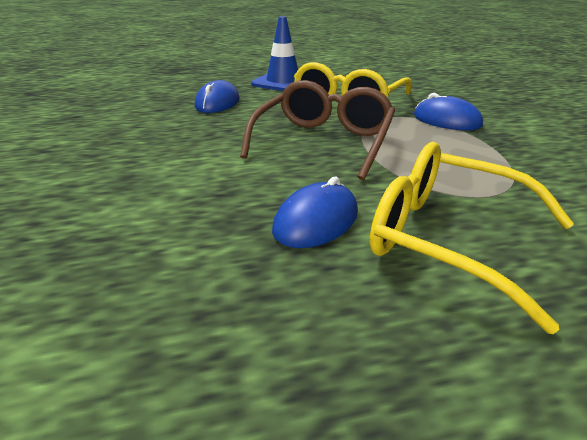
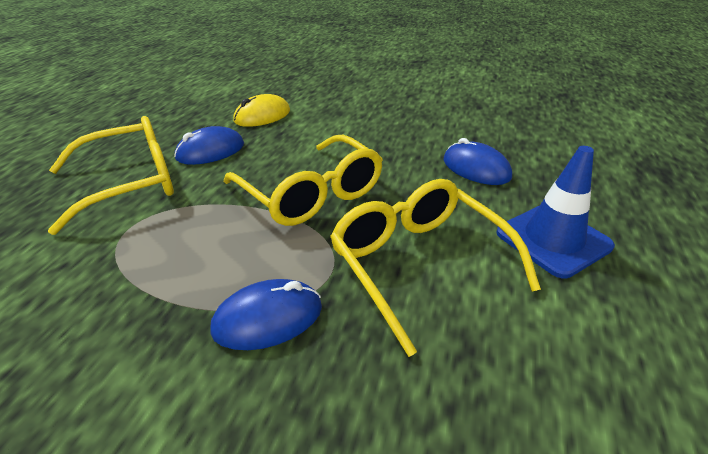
camera: 120 degrees right, 5 degrees up
(173, 228) = (262, 116): none -> yellow mouse
(316, 221) = (210, 151): blue mouse -> blue mouse turned 75 degrees clockwise
(324, 142) = (311, 194): brown glasses -> yellow glasses

